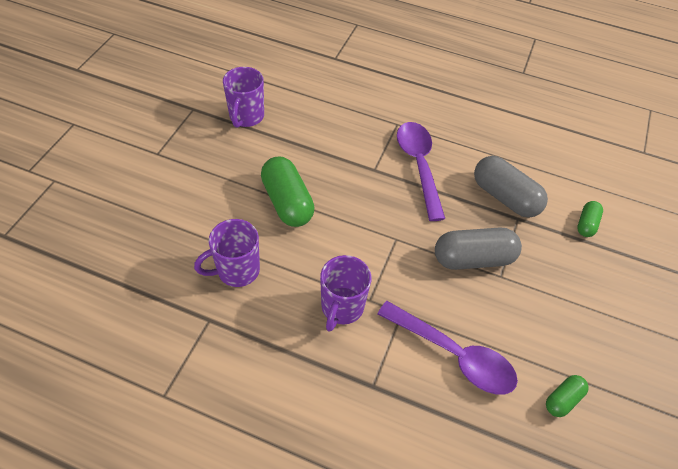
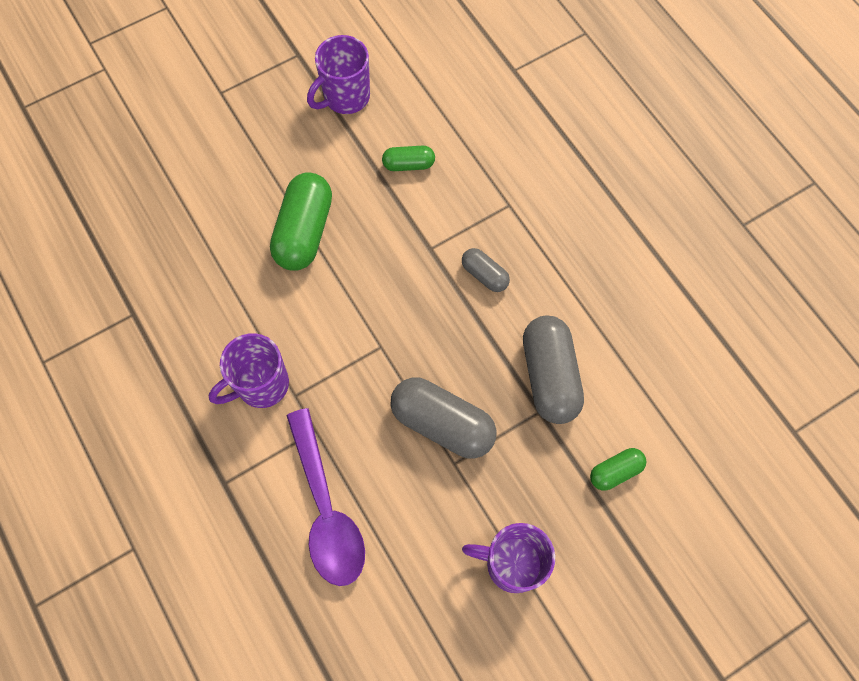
camera: 40 degrees right, 15 degrees up
(237, 270) = (195, 279): purple mug -> purple mug (512, 564)
(419, 166) = (484, 275): purple spoon -> grey capsule
(563, 399) = (392, 631): green capsule -> green capsule (408, 164)

